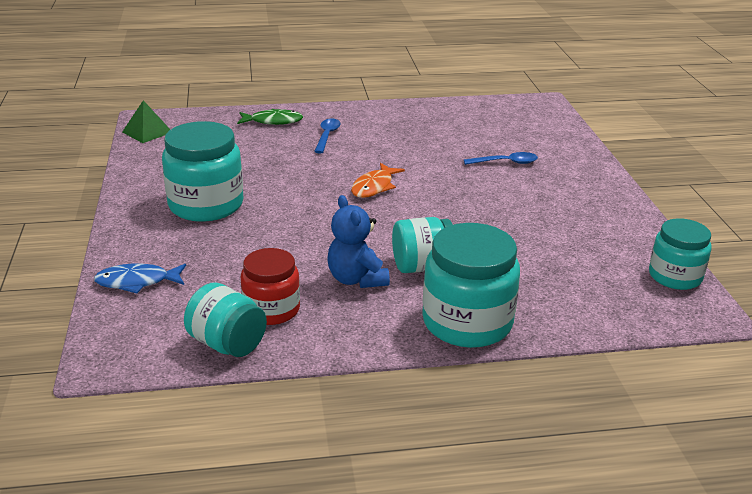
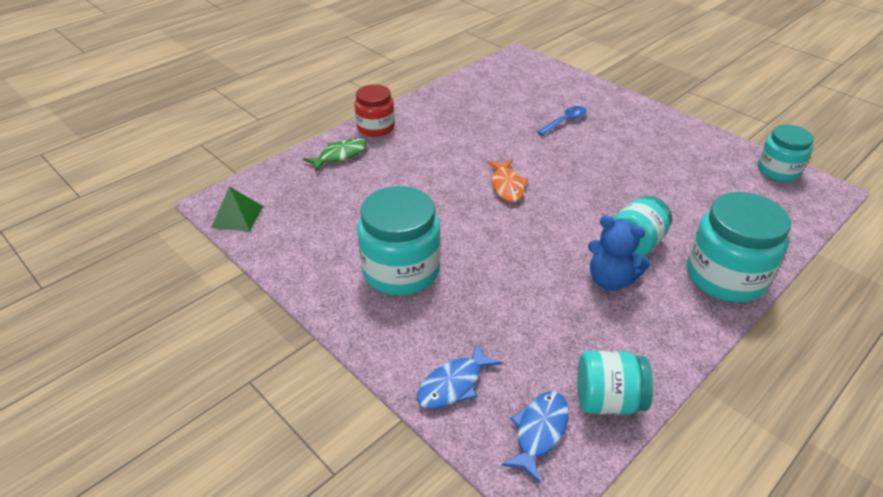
camera: 35 degrees left, 10 degrees up
(150, 334) = (539, 431): none -> blue fish
(271, 310) = (593, 346): red jar -> red jar (375, 127)
(327, 136) = (405, 152): blue spoon -> none

